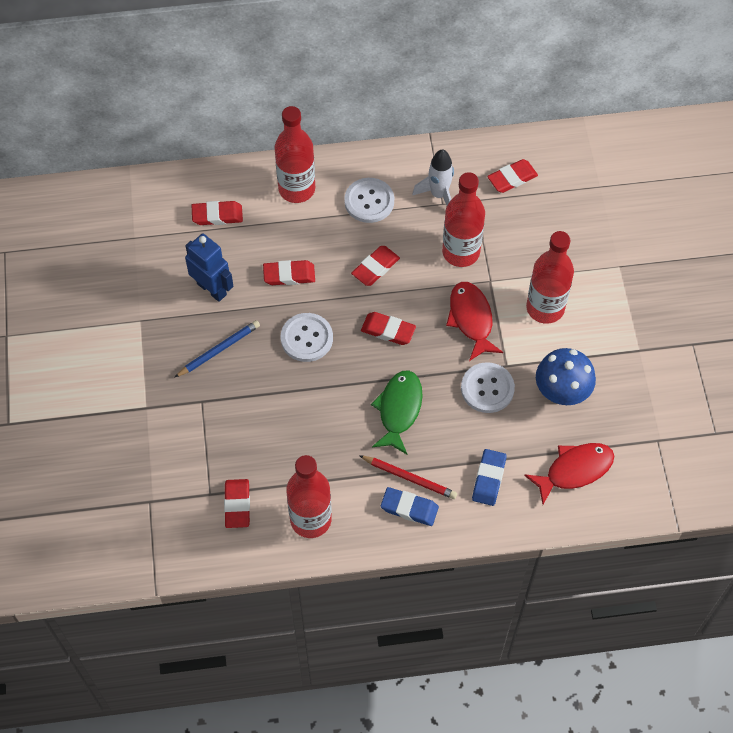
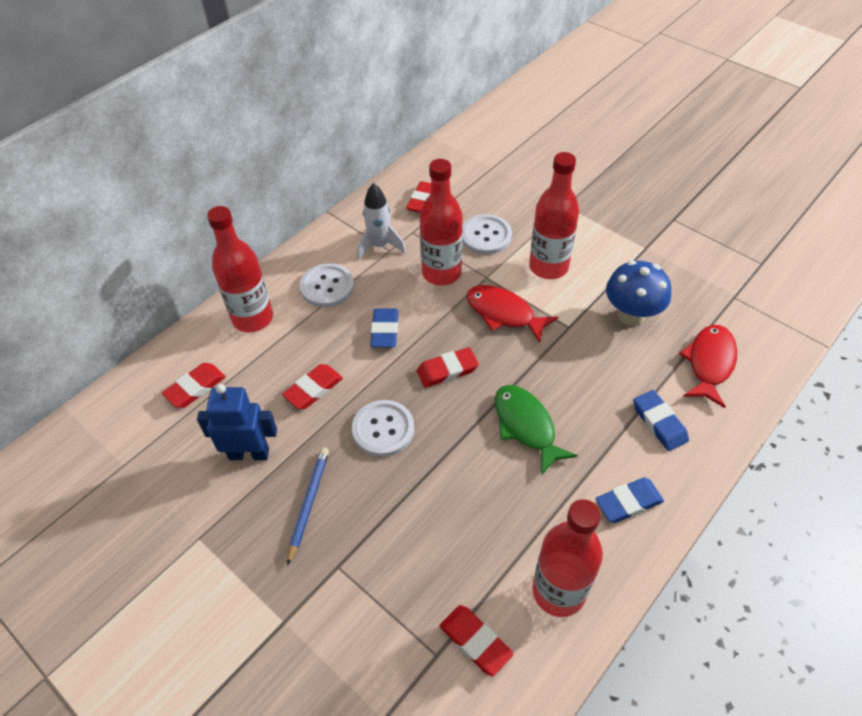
camera: 40 degrees left, 10 degrees down
(375, 268) = (385, 331): red eraser -> blue eraser
(409, 478) = (599, 476): red pencil -> none
(487, 388) = (575, 354): white button -> white button (486, 236)

